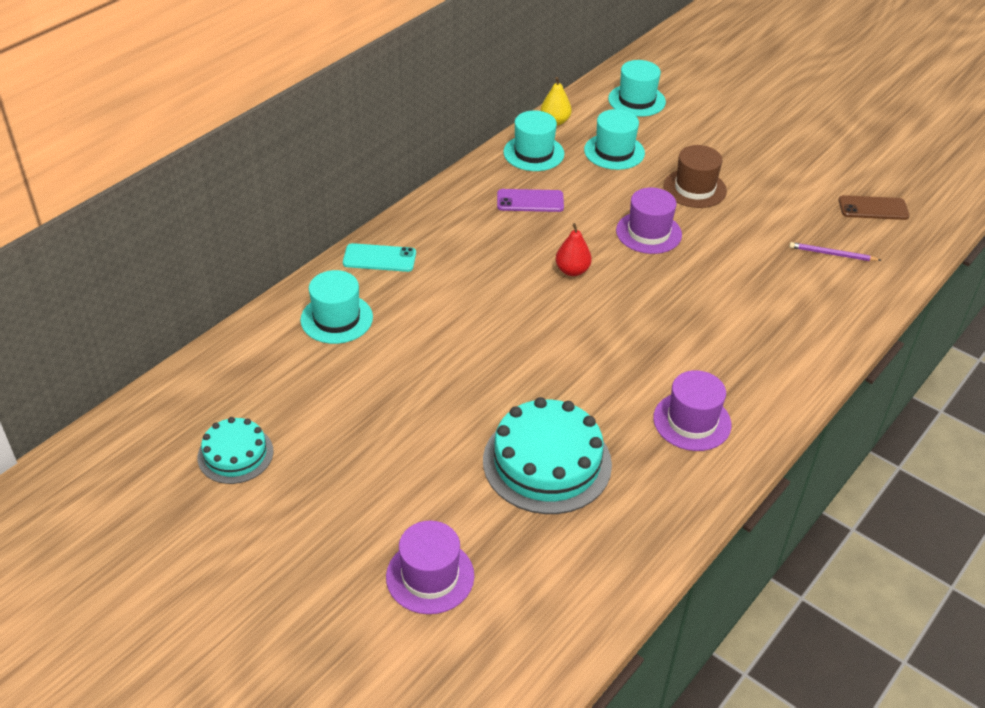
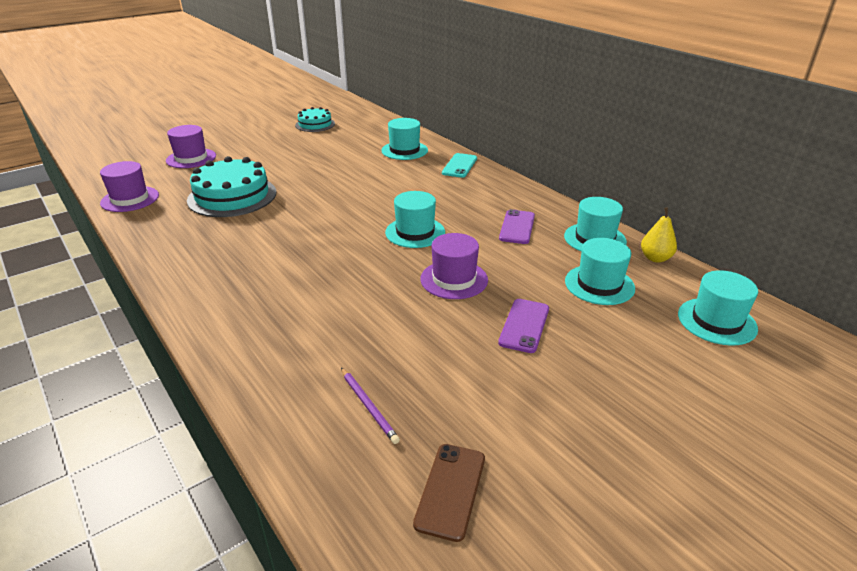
camera: 105 degrees right, 10 degrees down
(572, 270) = (415, 232): red pear -> turquoise hat
(692, 421) = (214, 254): purple hat -> purple hat (130, 199)
(694, 188) = (524, 325): brown hat -> purple phone
(832, 254) = (368, 406): purple pencil -> purple pencil turned 120 degrees clockwise

